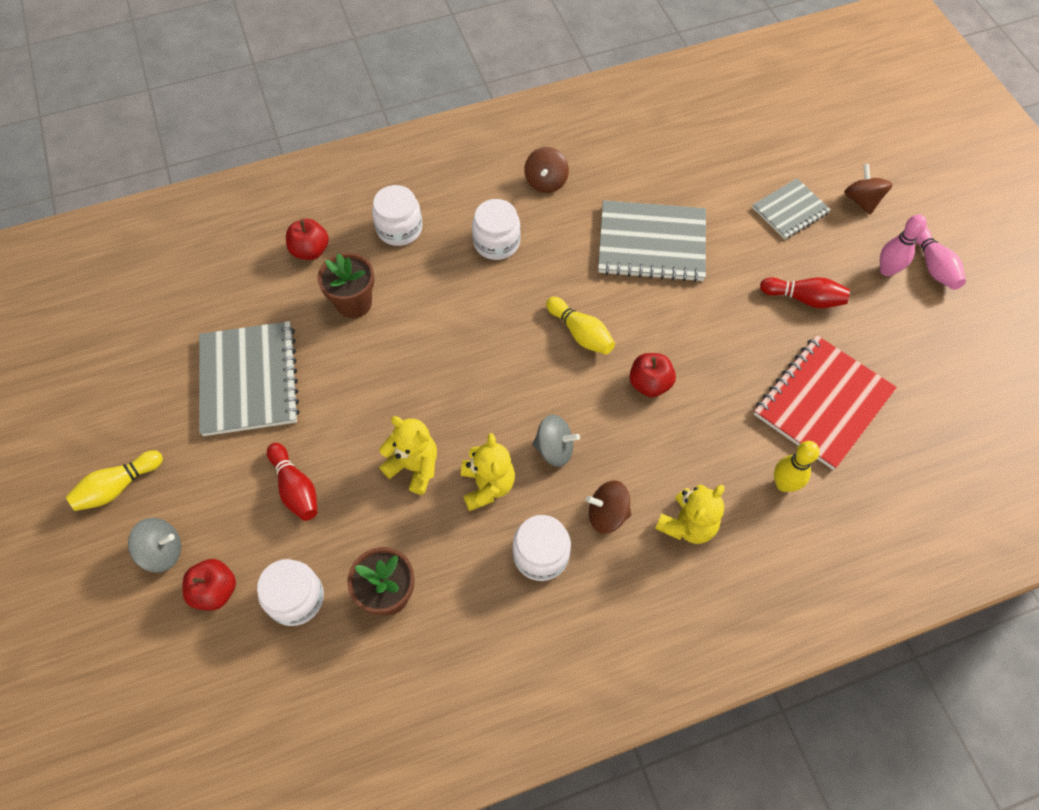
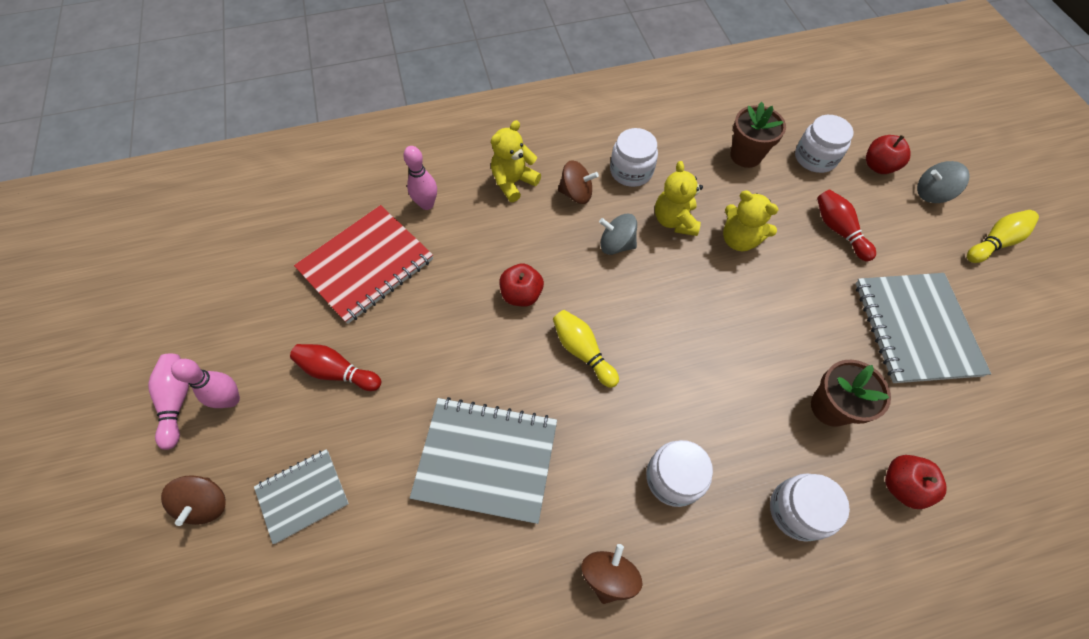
camera: 175 degrees left, 0 degrees up
(784, 484) = (427, 204): yellow bowling pin -> pink bowling pin

